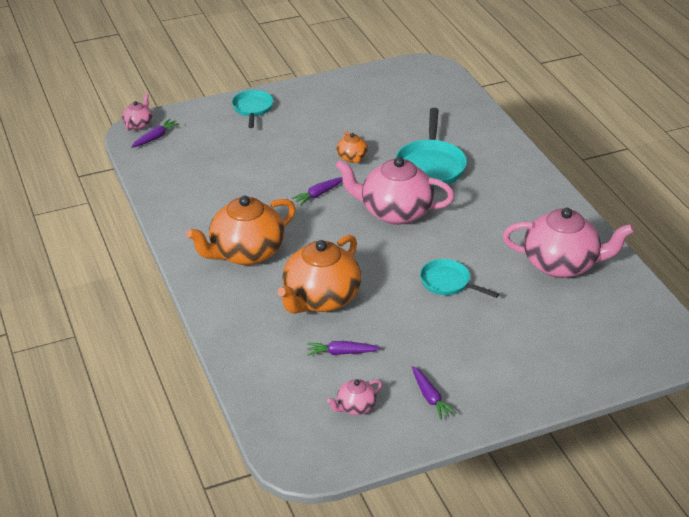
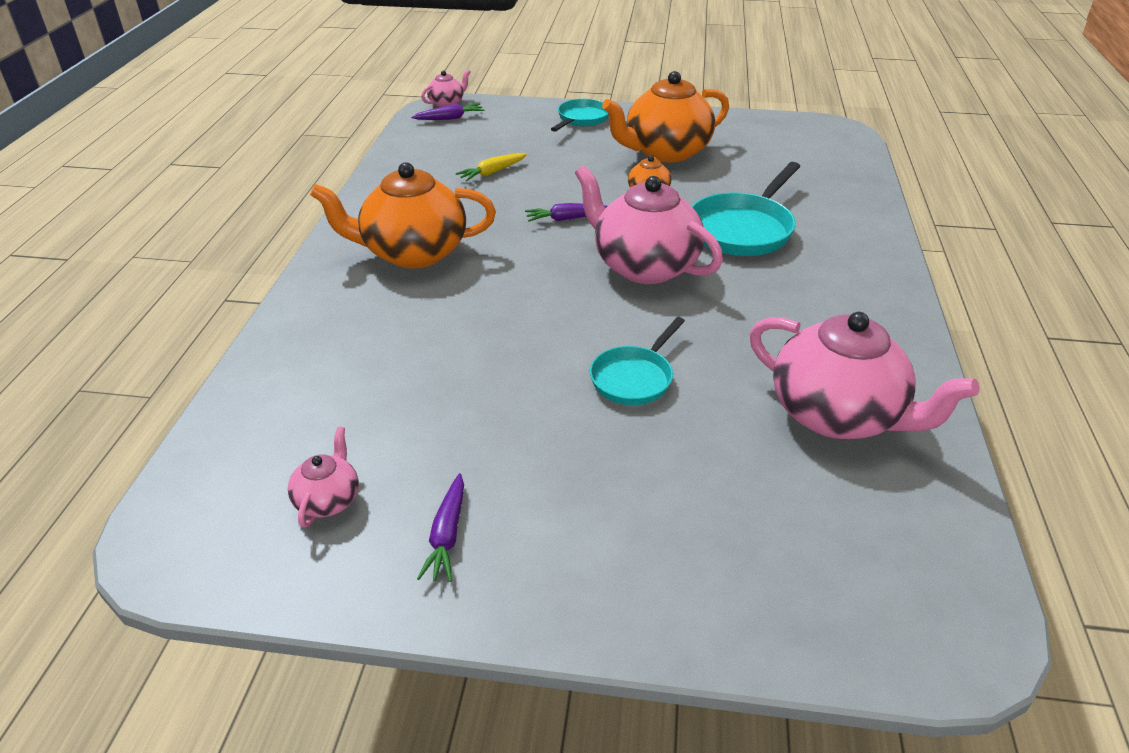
camera: 30 degrees right, 0 degrees up
(234, 175) = (492, 172): none -> yellow carrot
(320, 299) = (441, 335): orange teapot -> orange teapot (665, 152)
(341, 353) = (393, 414): purple carrot -> none
(355, 407) = (328, 500): pink teapot -> pink teapot turned 105 degrees clockwise
(448, 283) = (634, 378): turquoise pan -> turquoise pan turned 120 degrees counterclockwise

